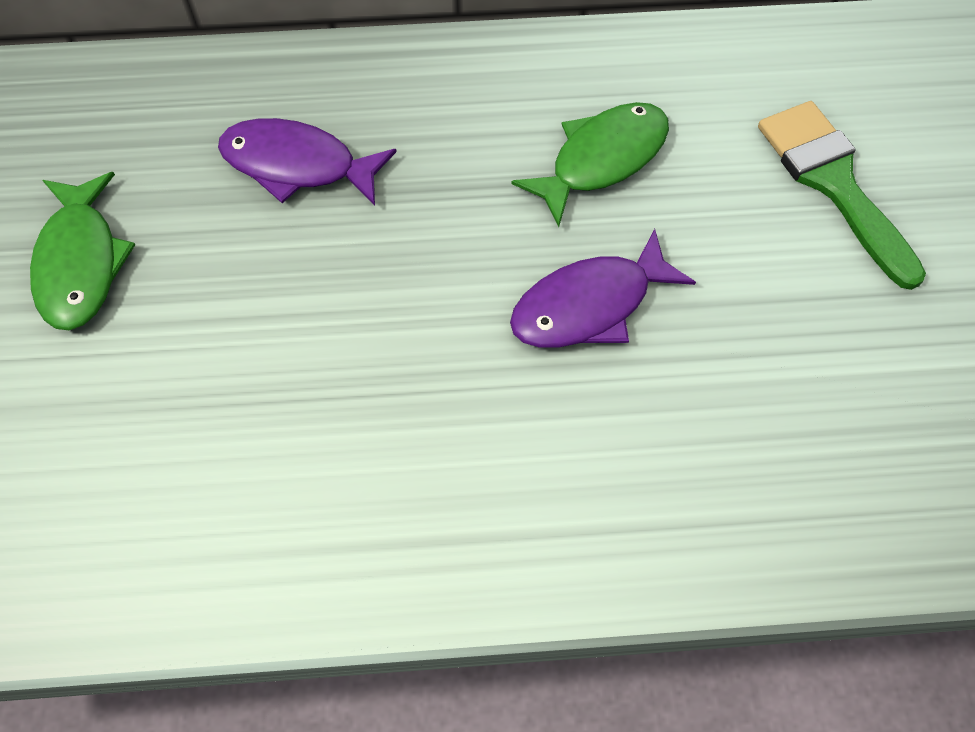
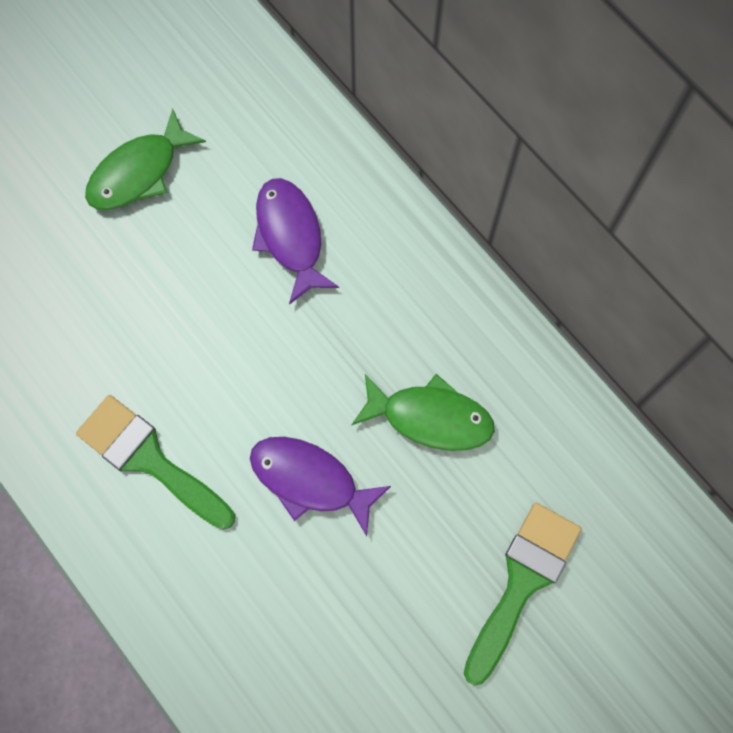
camera: 55 degrees right, 10 degrees up
(437, 456) = (149, 459): none -> green brush

